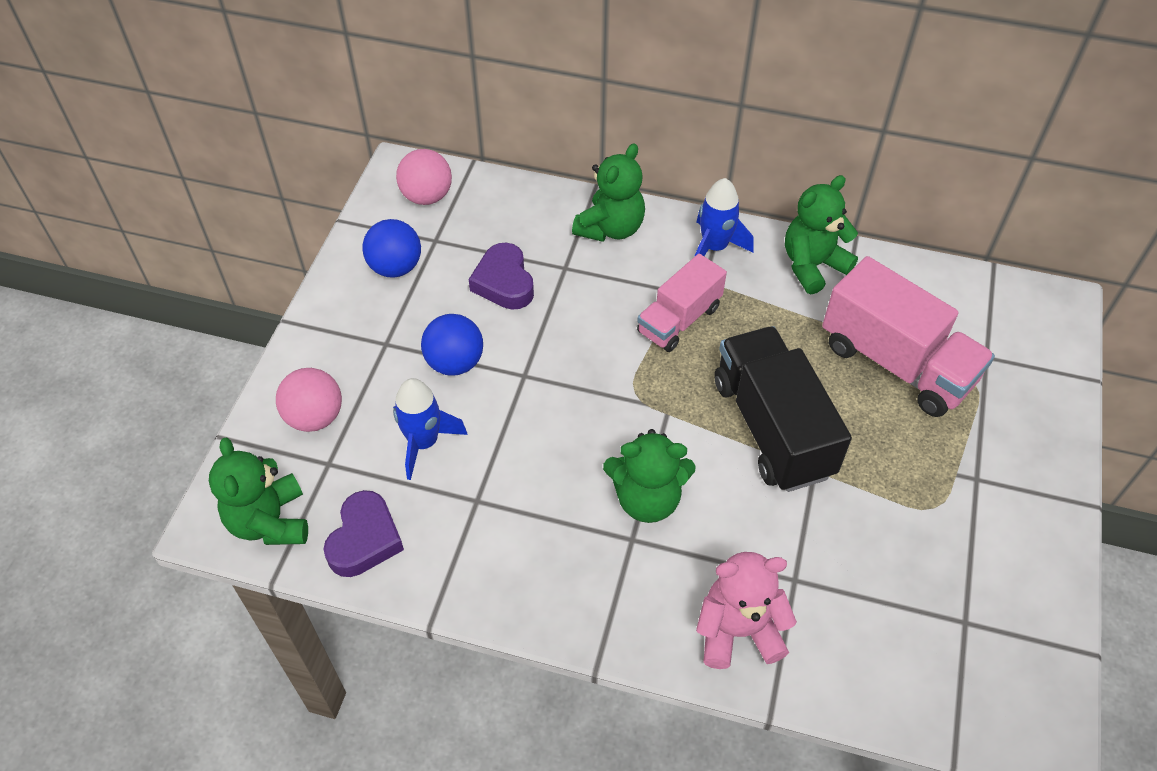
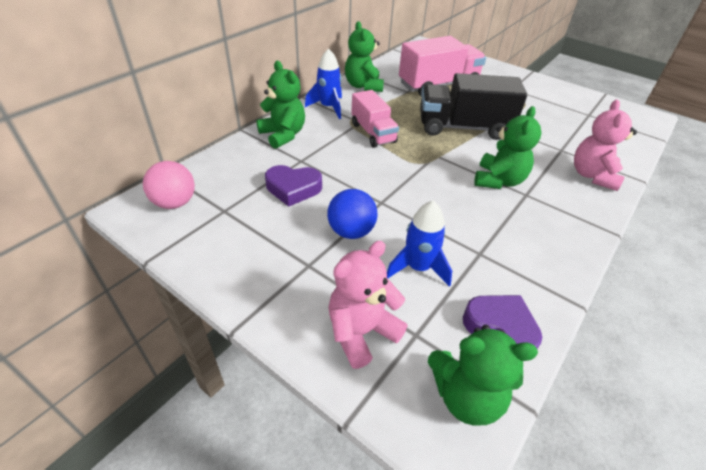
camera: 70 degrees left, 10 degrees down
(315, 417) = (361, 332): pink ball -> pink teddy bear
(395, 267) = (233, 239): blue ball -> none

